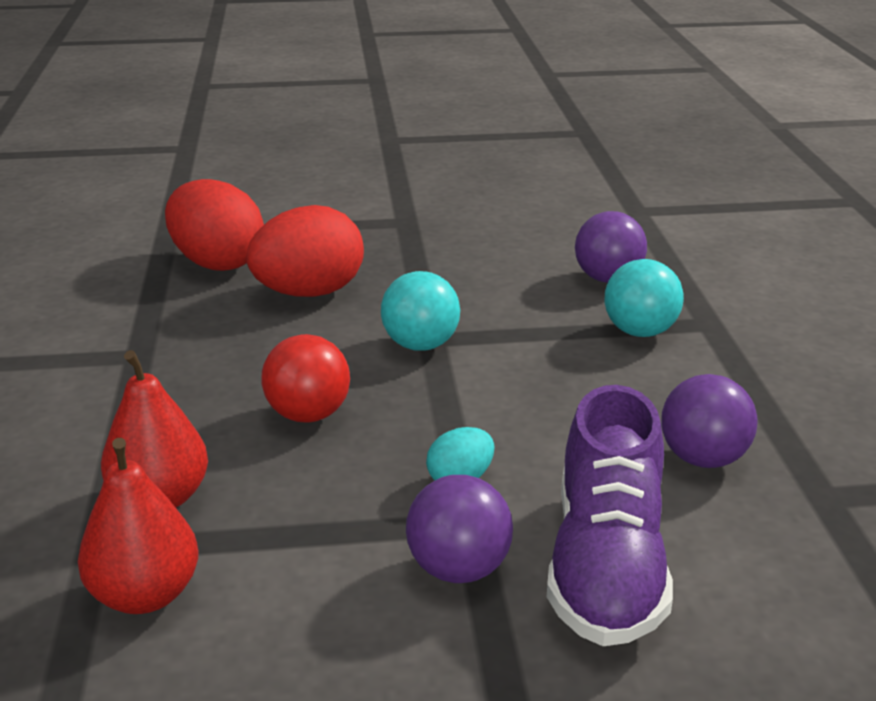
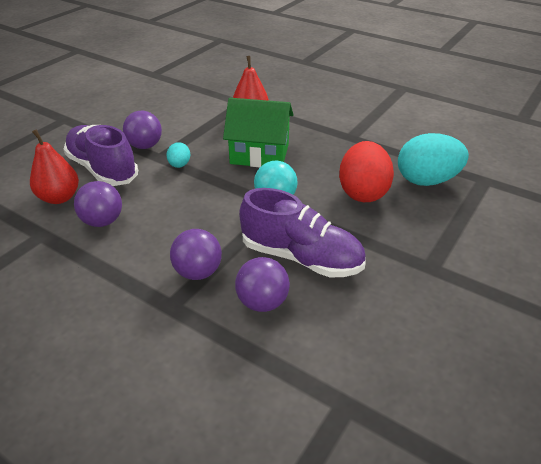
camera: 130 degrees right, 10 degrees up
(145, 595) = (212, 103): red pear -> red pear (59, 198)
(217, 263) = (426, 180): red egg -> turquoise egg
(308, 415) = (259, 154): red ball -> green house
(506, 285) = (301, 257): none -> purple shoe
(640, 331) = (198, 272): turquoise ball -> purple ball

